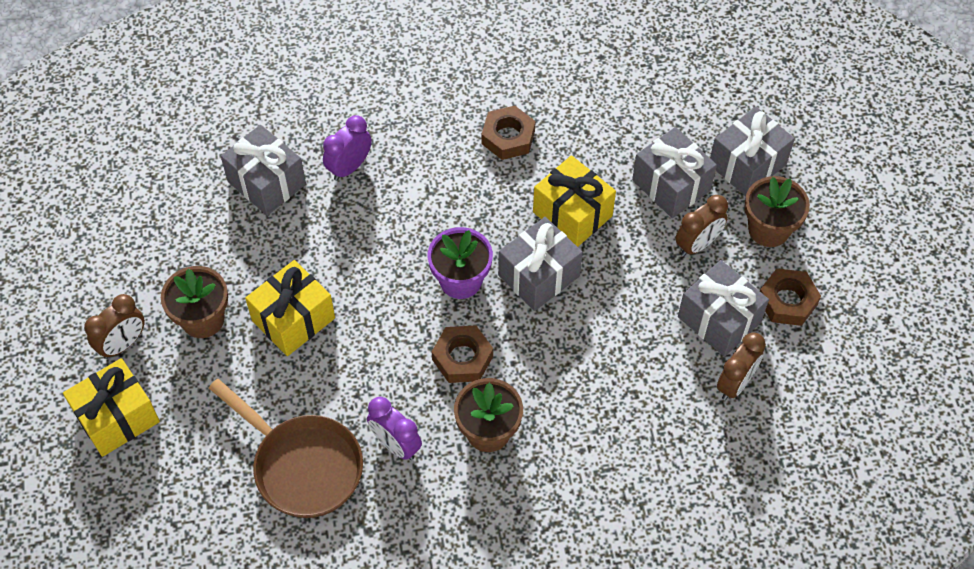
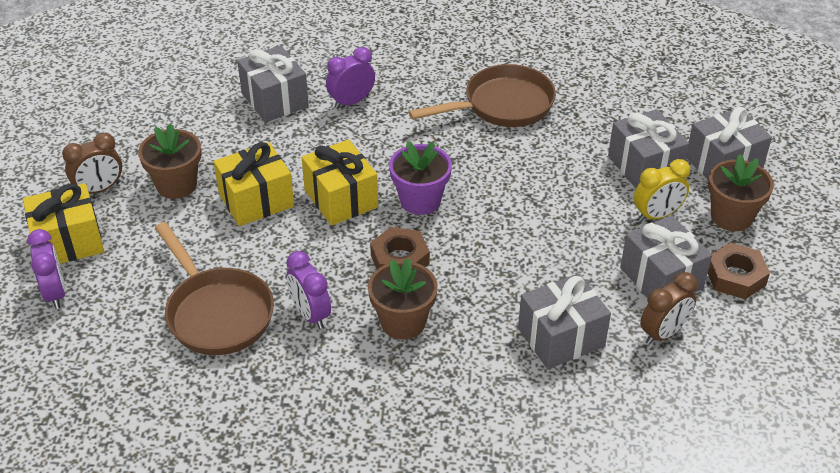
camera: 15 degrees right, 15 degrees down
(129, 483) = (55, 293): none -> purple clock
(508, 137) = (502, 105): brown nut -> brown pan
(539, 275) = (495, 210): grey gift -> grey gift (561, 337)
(572, 214) = (542, 171): yellow gift -> yellow gift (341, 199)
(697, 244) = (656, 215): brown clock -> yellow clock

